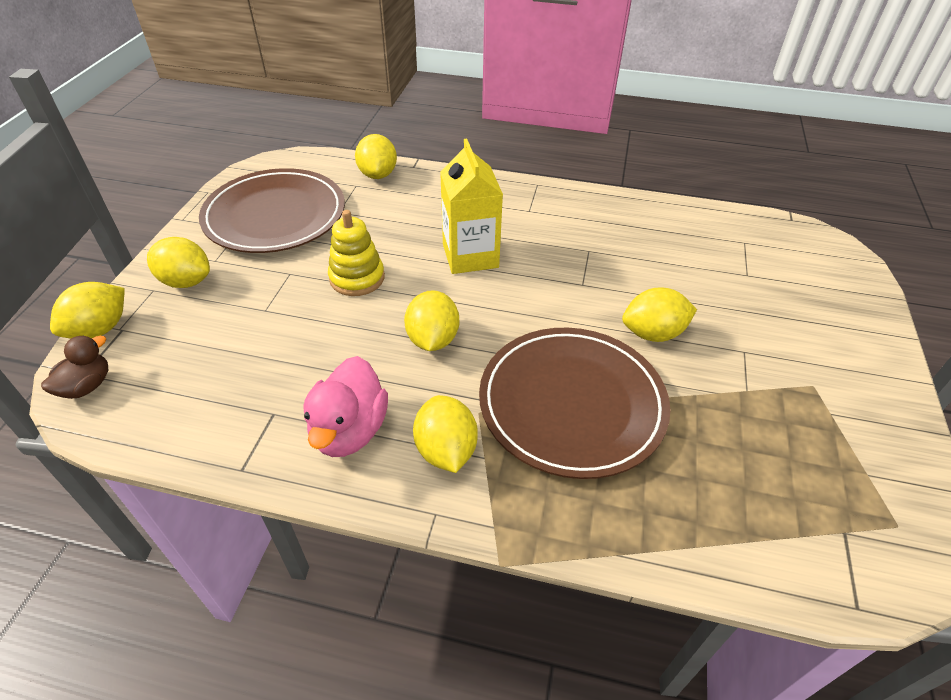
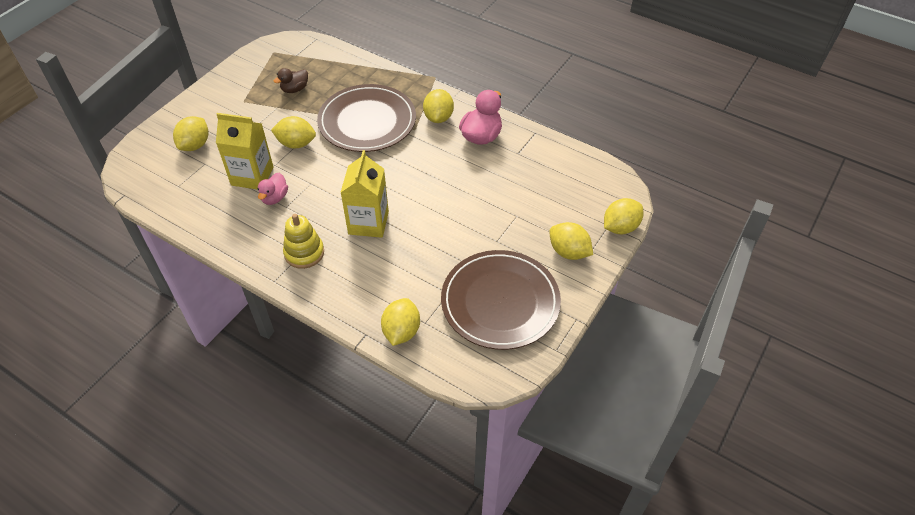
camera: 160 degrees left, 5 degrees up
(87, 386) = (619, 191): brown duck -> brown duck (295, 89)
(357, 278) = (452, 224): yellow stacking toy -> yellow stacking toy (304, 253)
(433, 339) = (421, 171): yellow lemon -> yellow lemon (195, 145)
(612, 256) = (274, 198): none -> pink duck
(668, 274) = (252, 176): none -> yellow carton

